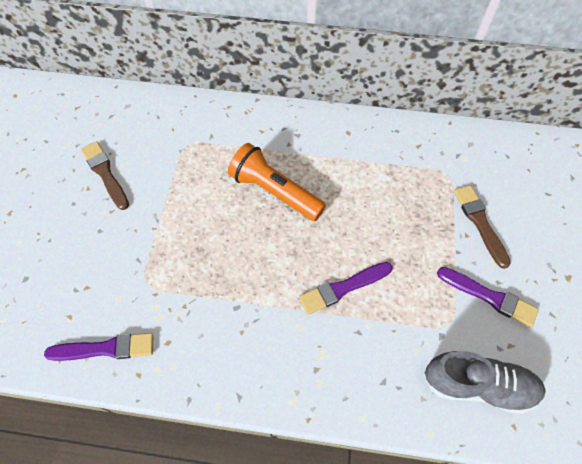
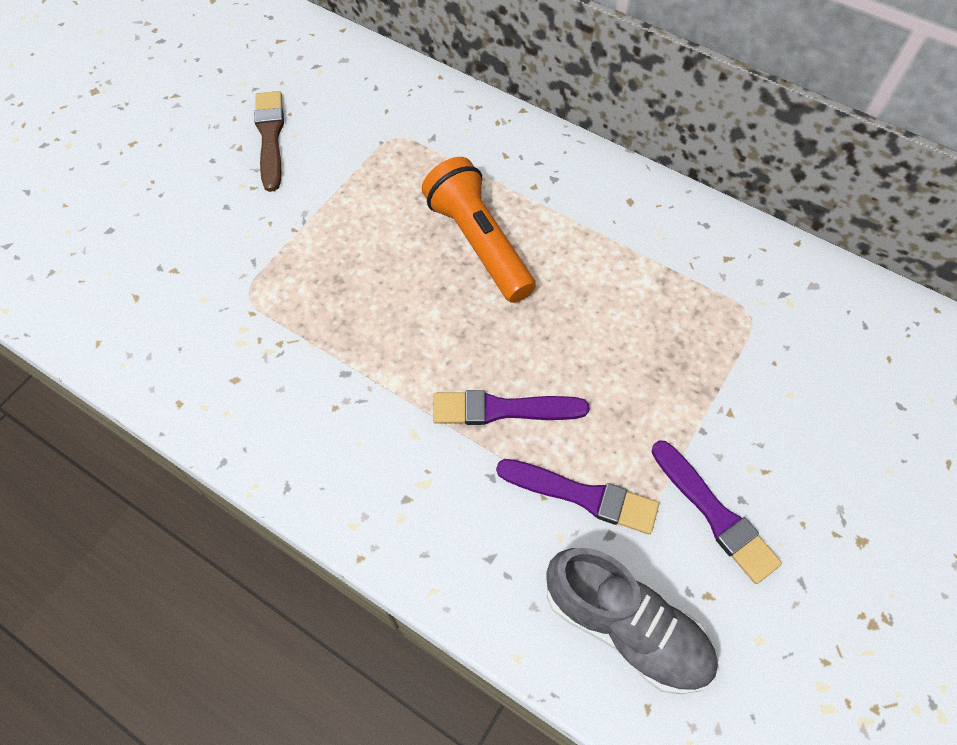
camera: 25 degrees right, 0 degrees up
(105, 349) = (156, 354): purple brush -> purple brush (582, 495)
(480, 223) = (761, 404): brown brush -> none

